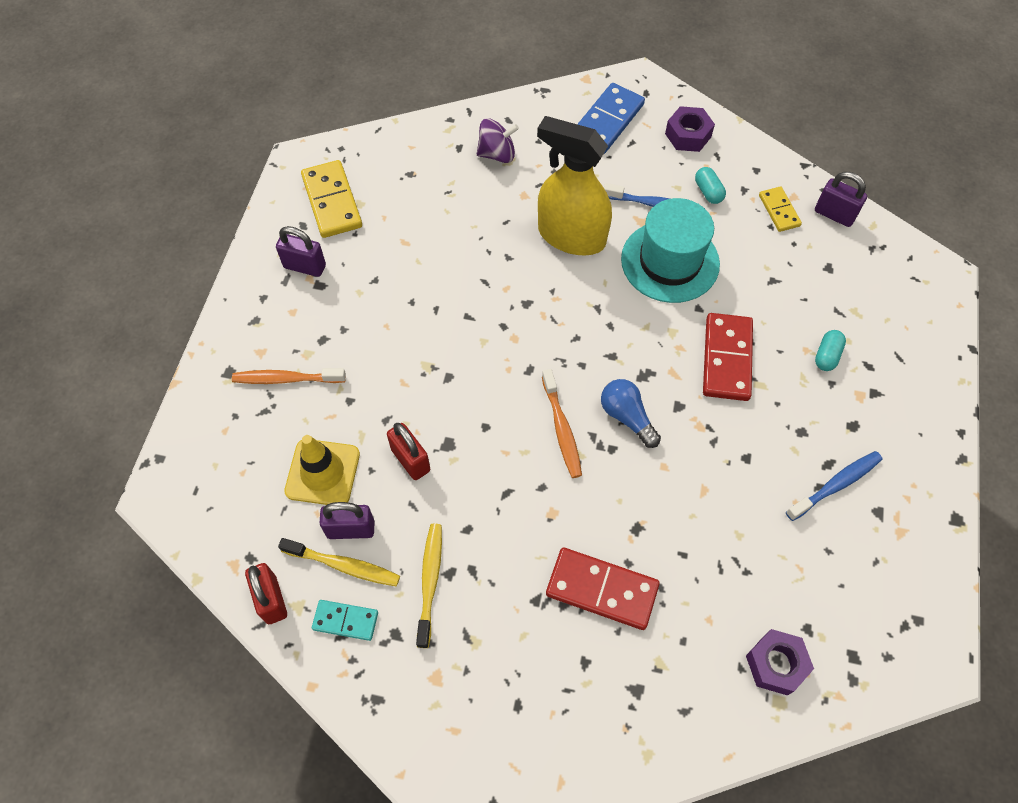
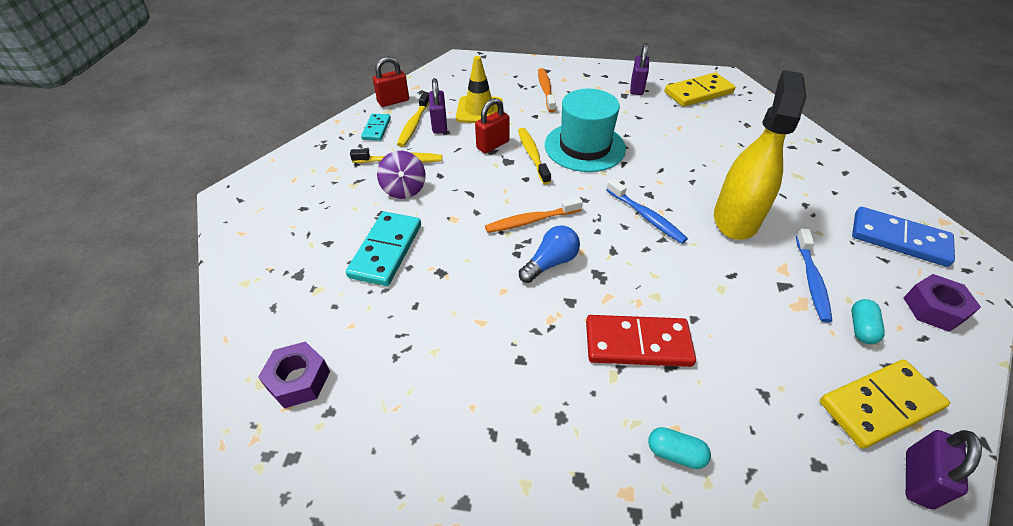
camera: 85 degrees right, 15 degrees down
(439, 414) = (532, 155): none -> yellow toothbrush
(497, 154) = (800, 168): purple spinning top -> purple spinning top (404, 189)
(602, 589) = (386, 250): red domino -> turquoise domino
(670, 261) = (743, 293): turquoise hat -> turquoise hat (584, 147)
(708, 192) = (861, 328): turquoise capsule -> turquoise capsule turned 45 degrees counterclockwise
(779, 210) = (880, 405): yellow domino -> yellow domino, size x1.72
(835, 485) = (496, 452): blue toothbrush -> blue toothbrush (646, 217)

